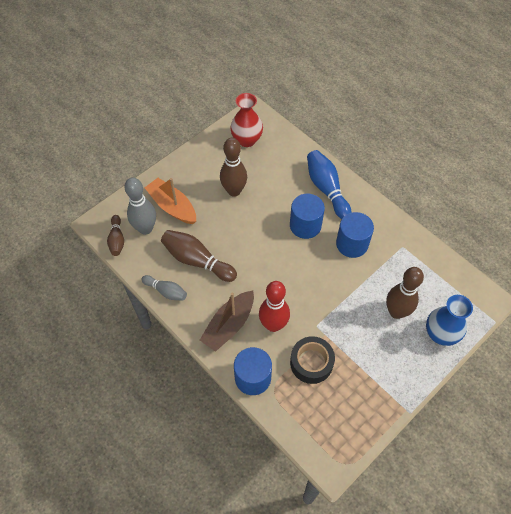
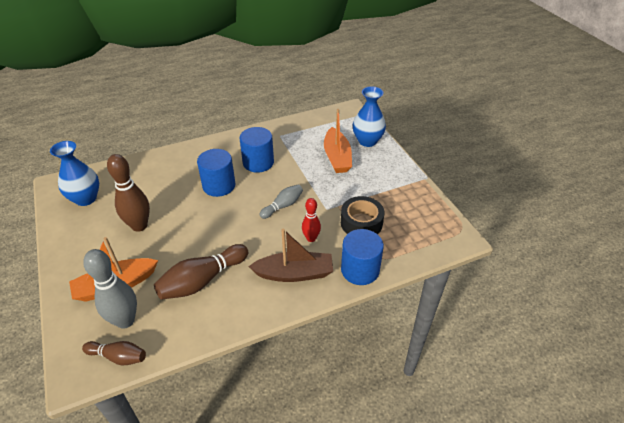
camera: 70 degrees left, 15 degrees down
(166, 291) = (223, 320): grey bowling pin -> grey bowling pin (283, 206)
(229, 325) = (294, 273): brown boat -> brown boat turned 60 degrees counterclockwise
(246, 140) = (86, 198): red vase -> blue vase
(273, 325) = (311, 238): red bowling pin -> red bowling pin, size x0.60
(326, 189) = (191, 161): blue bowling pin -> none
(396, 312) = (337, 157): brown bowling pin -> orange boat

